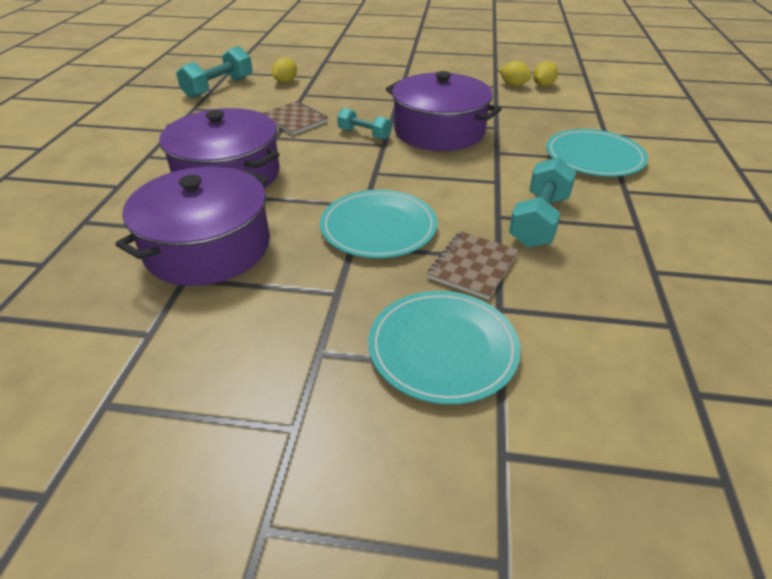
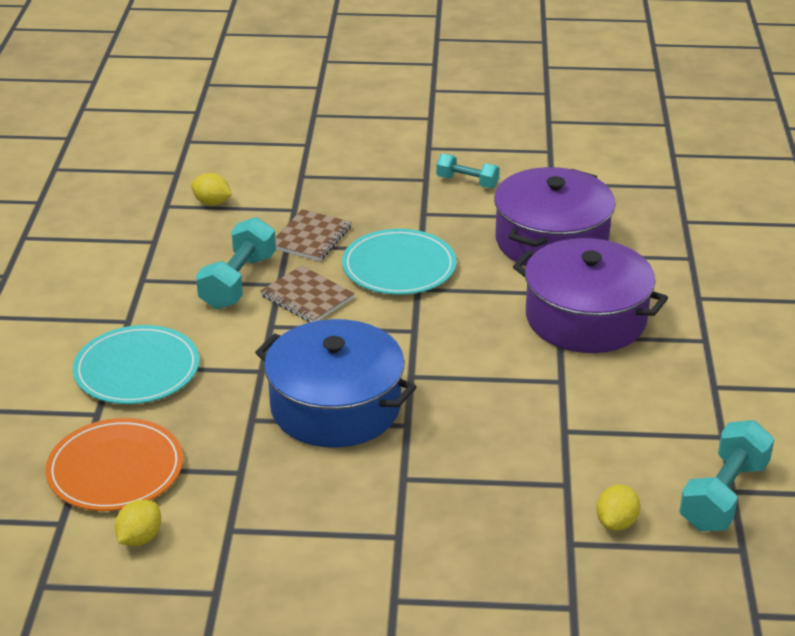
camera: 175 degrees right, 5 degrees down
(294, 120) = (552, 419): brown notebook -> brown notebook (307, 297)
(364, 134) = (441, 394): turquoise dumbbell -> turquoise dumbbell (467, 182)
(439, 131) = (335, 406): purple pot -> blue pot
(443, 348) = (339, 185): turquoise plate -> none
(513, 85) = (195, 536): yellow lemon -> yellow lemon (212, 202)
(574, 109) = (115, 469): none -> orange plate

